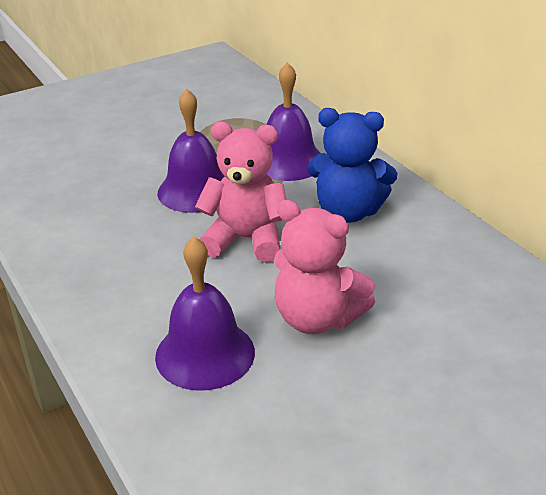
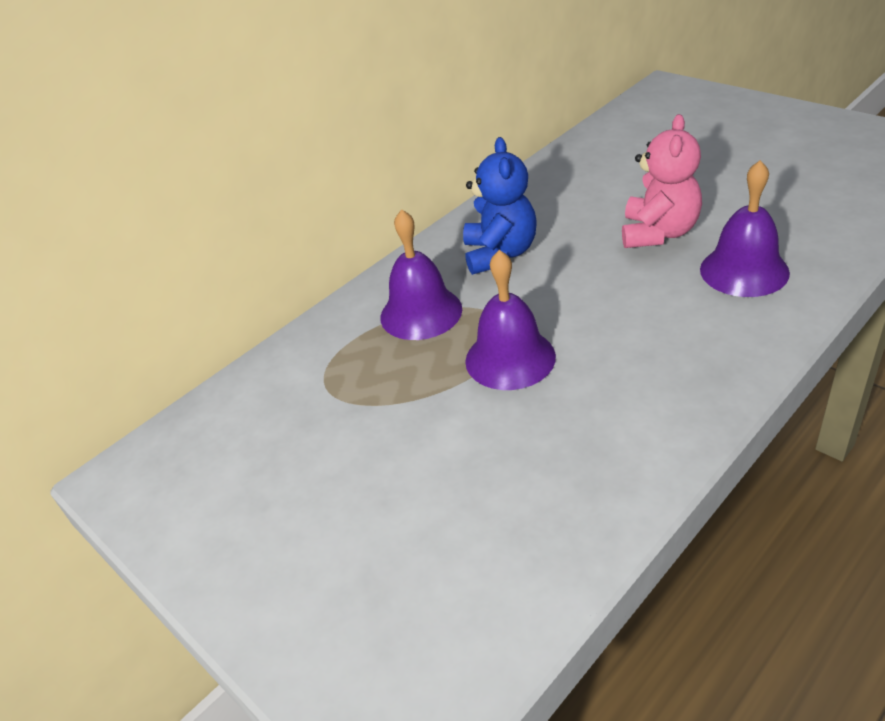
camera: 100 degrees left, 5 degrees up
(246, 240) = (578, 297): pink teddy bear -> none

